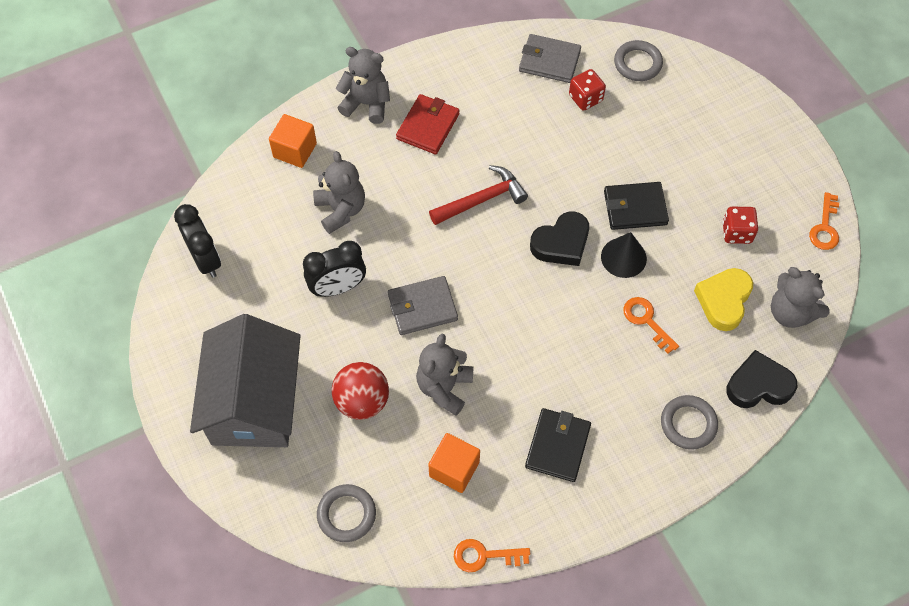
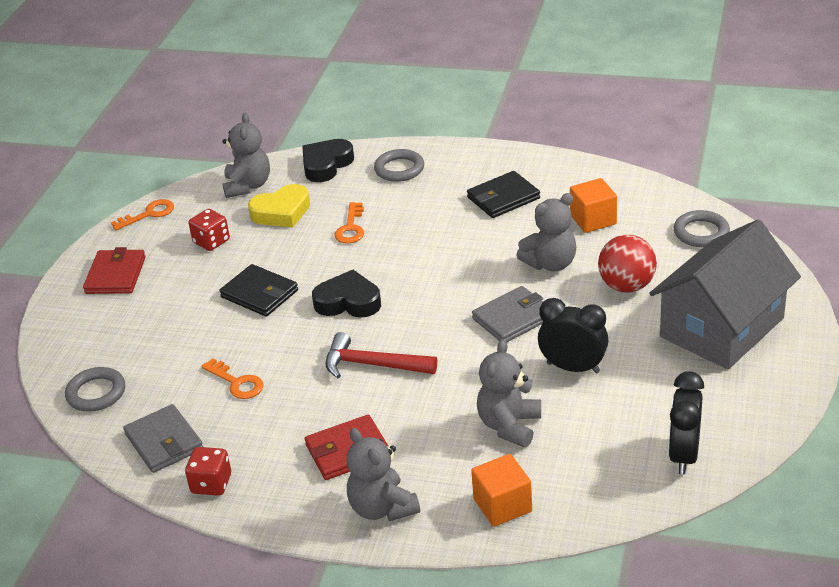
camera: 135 degrees left, 25 degrees down
(422, 307) = (513, 318): grey wallet -> grey wallet turned 60 degrees counterclockwise
(484, 556) = (618, 173): orange key -> orange key (237, 383)
(585, 98) = (180, 391): red dice -> red dice (211, 484)
(623, 257) = (314, 269): black cone -> none
(758, 385) = (326, 165): black heart -> black heart turned 90 degrees clockwise
(762, 155) = (115, 275): none -> red wallet

